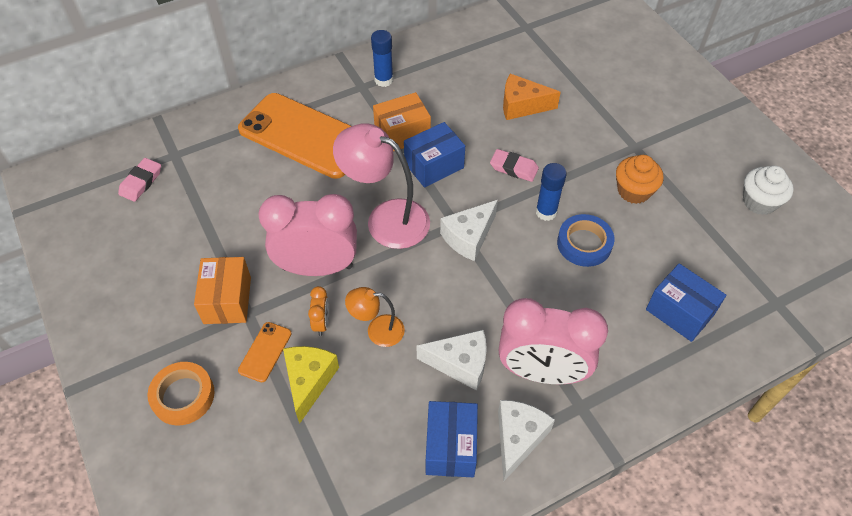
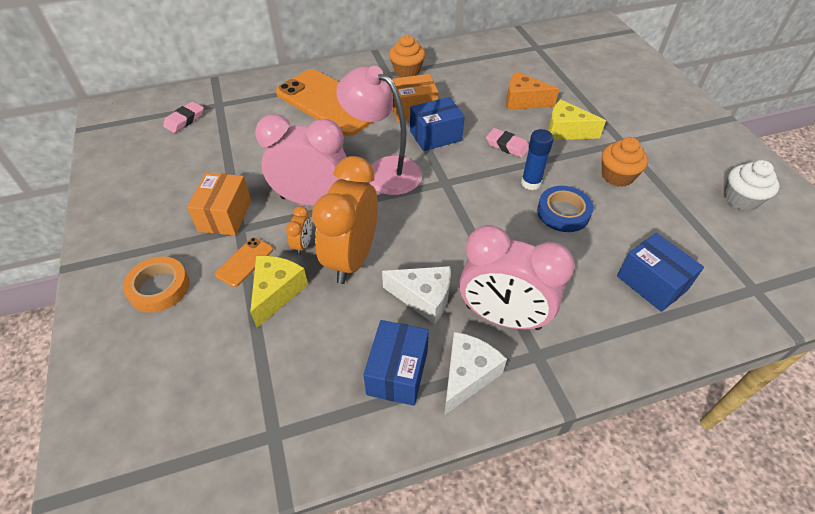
camera: 10 degrees right, 5 degrees down
(377, 330) = (352, 258): orange lamp -> orange clock
(383, 80) = (407, 71): blue glue stick -> orange cupcake
(469, 237) = (455, 194): white cheese -> none
(574, 140) = (566, 131): none -> yellow cheese

